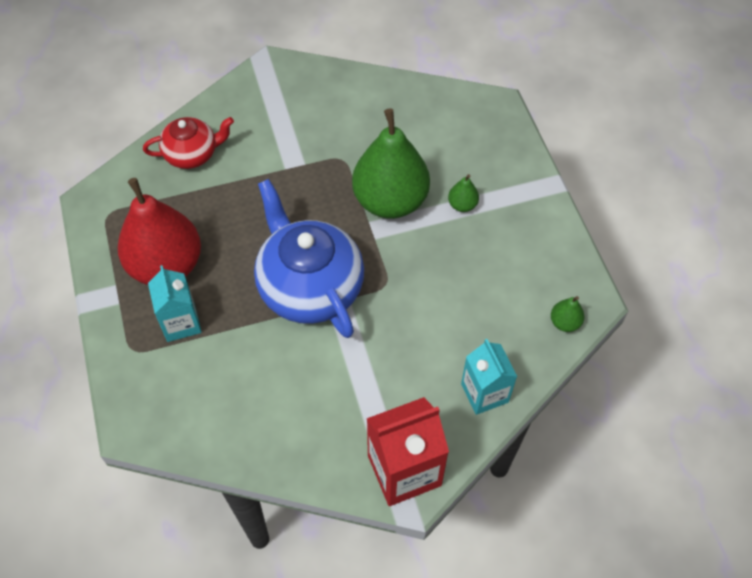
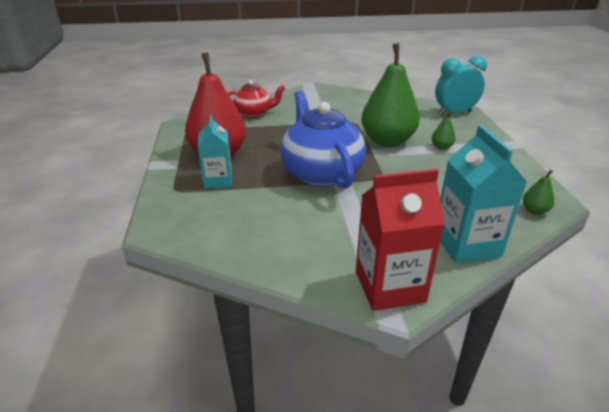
camera: 10 degrees right, 25 degrees down
(482, 114) = (454, 113): none -> turquoise clock
(484, 393) = (466, 244): turquoise carton -> turquoise carton, size x1.50

